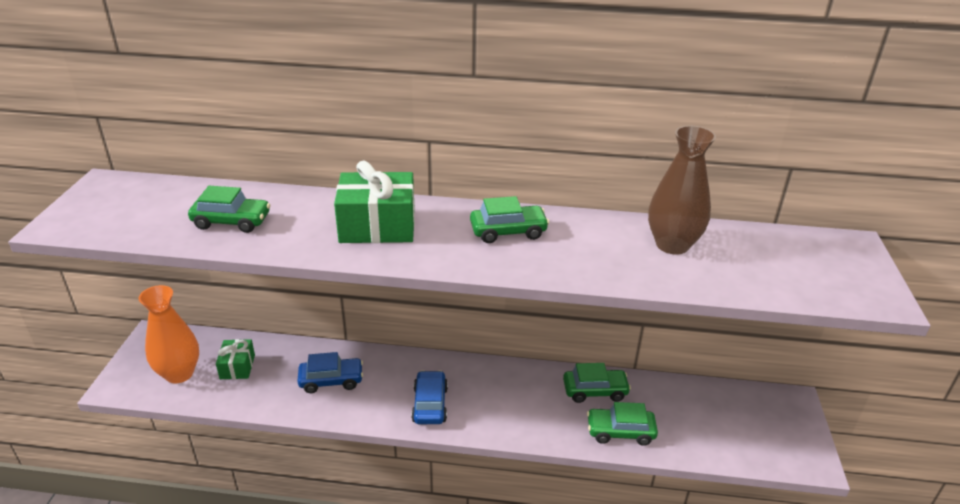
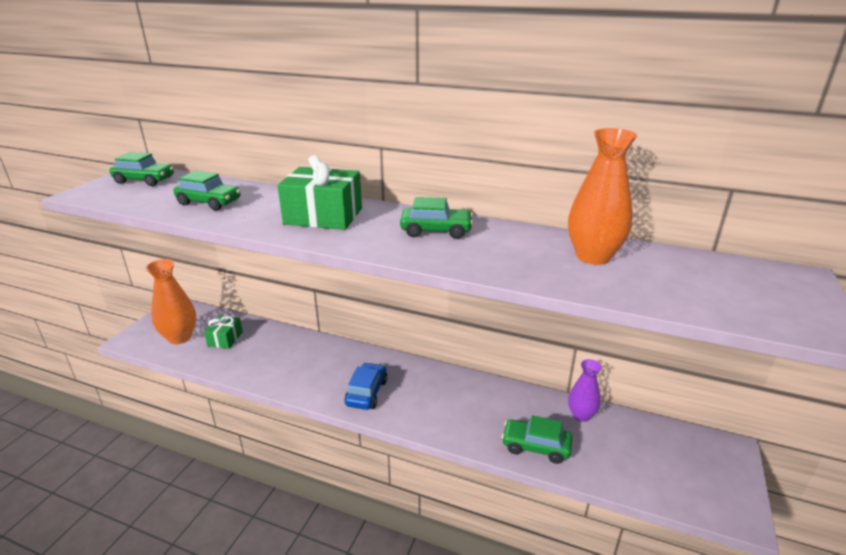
camera: 15 degrees right, 5 degrees down
(331, 380) = (293, 360): blue car -> none
(595, 391) = (522, 405): green car -> green car (144, 180)
(653, 391) = (581, 415): none -> purple vase
(672, 245) = (593, 256): brown vase -> orange vase

